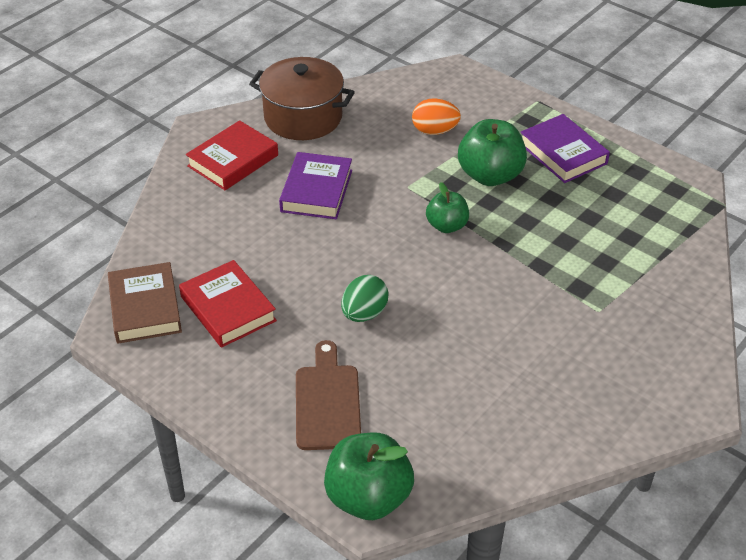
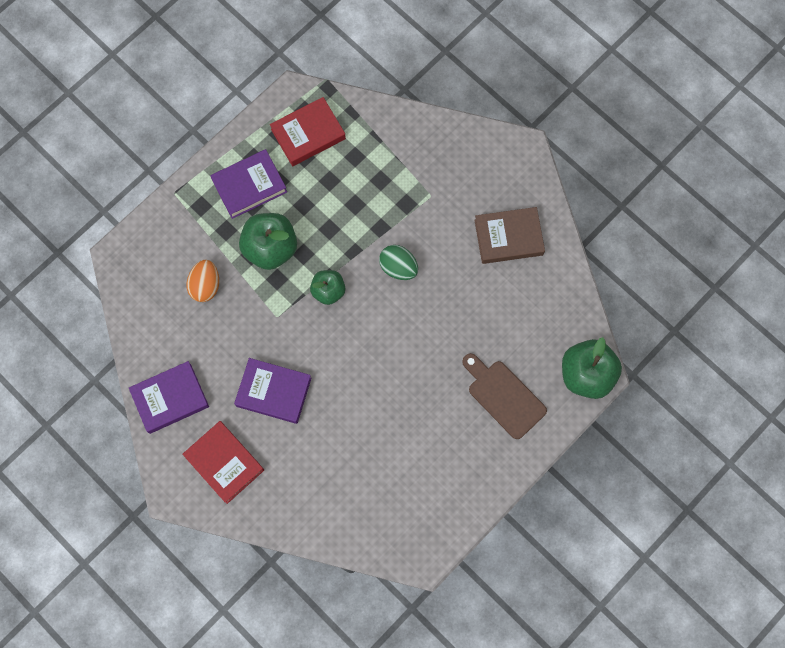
camera: 85 degrees left, 30 degrees up
(145, 308) = (399, 533): brown book -> brown book (508, 237)
(228, 309) = (405, 467): red book -> red book (308, 134)
(303, 117) = (170, 398): brown pot -> purple book
(327, 402) = (504, 396): brown cutting board -> brown cutting board turned 45 degrees clockwise
(364, 313) = (419, 364): green egg -> green egg (398, 267)

